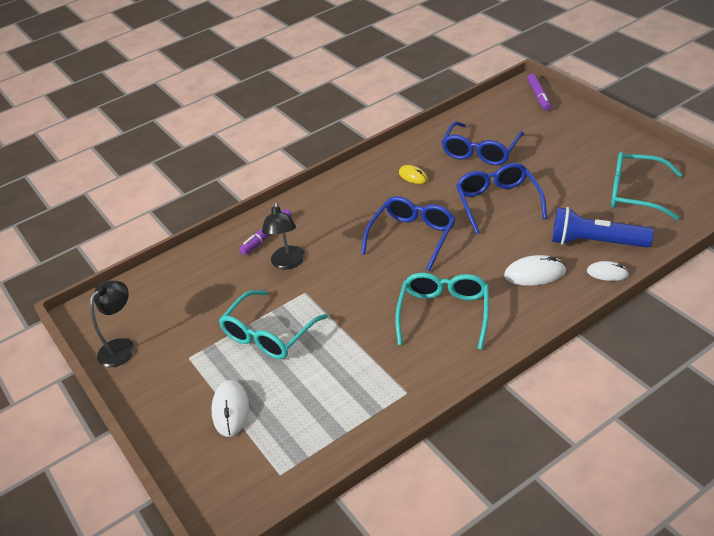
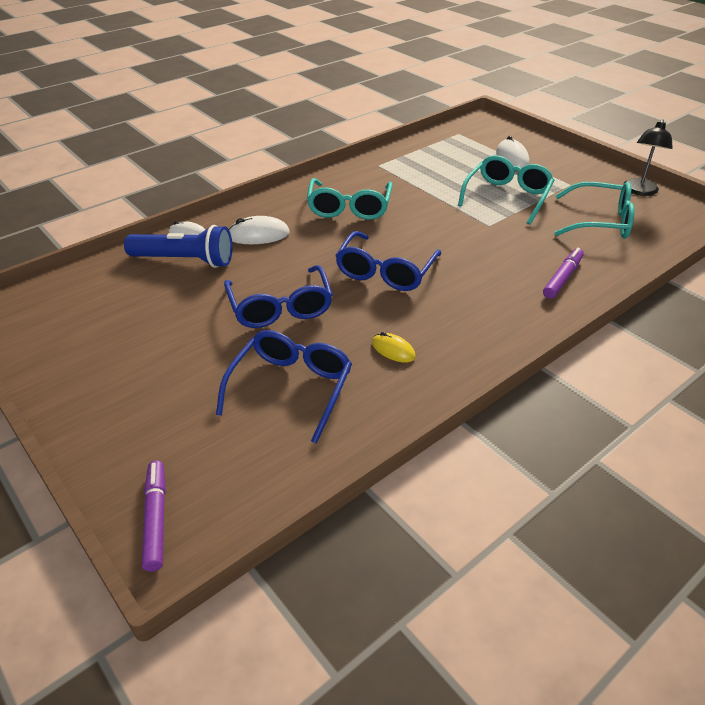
camera: 170 degrees right, 0 degrees up
(288, 263) = (520, 250): black lamp -> none
(635, 193) = (108, 312): turquoise glasses -> turquoise glasses (600, 222)

